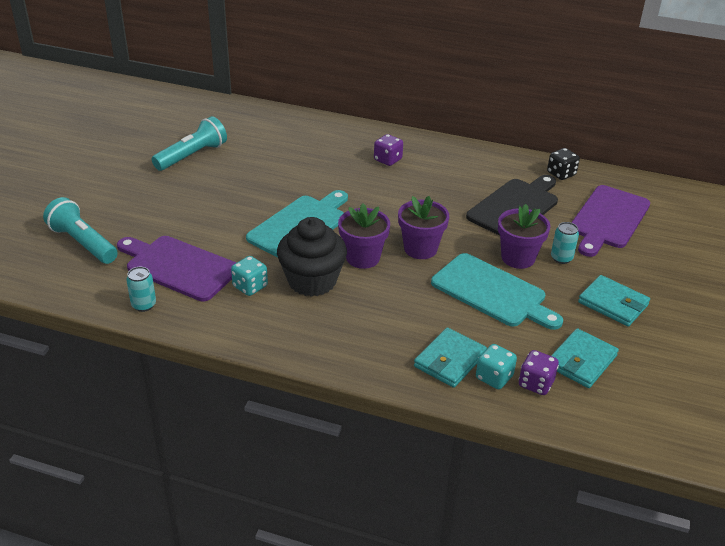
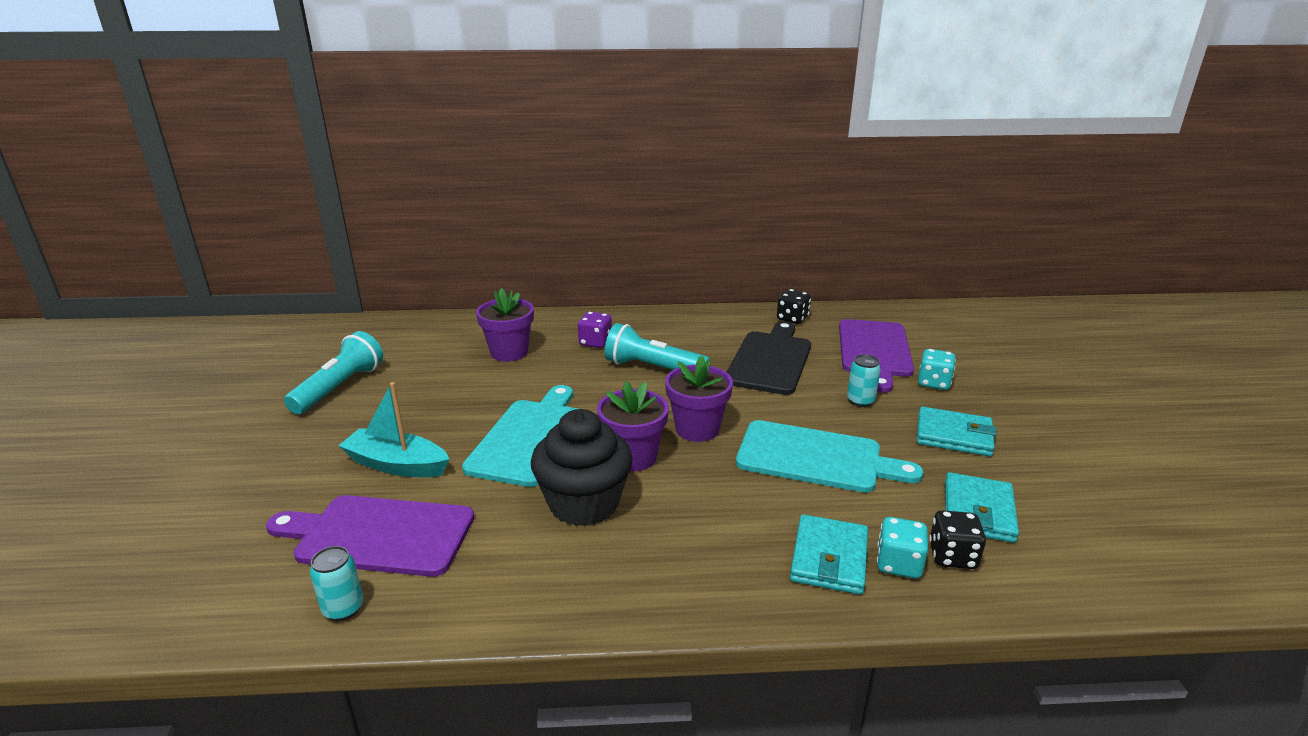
camera: 20 degrees left, 10 degrees down
(83, 243) = (207, 540): turquoise flashlight -> turquoise flashlight (653, 368)
(207, 223) = (397, 465): none -> turquoise boat
(250, 286) = (500, 535): turquoise dice -> turquoise dice (933, 383)
(518, 258) = (814, 412): purple flower pot -> purple flower pot (509, 352)
(536, 383) = (952, 556): purple dice -> black dice

